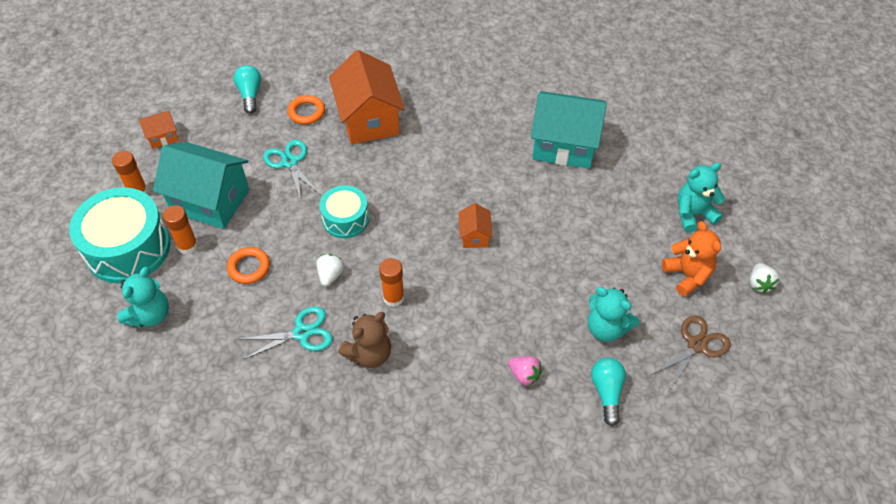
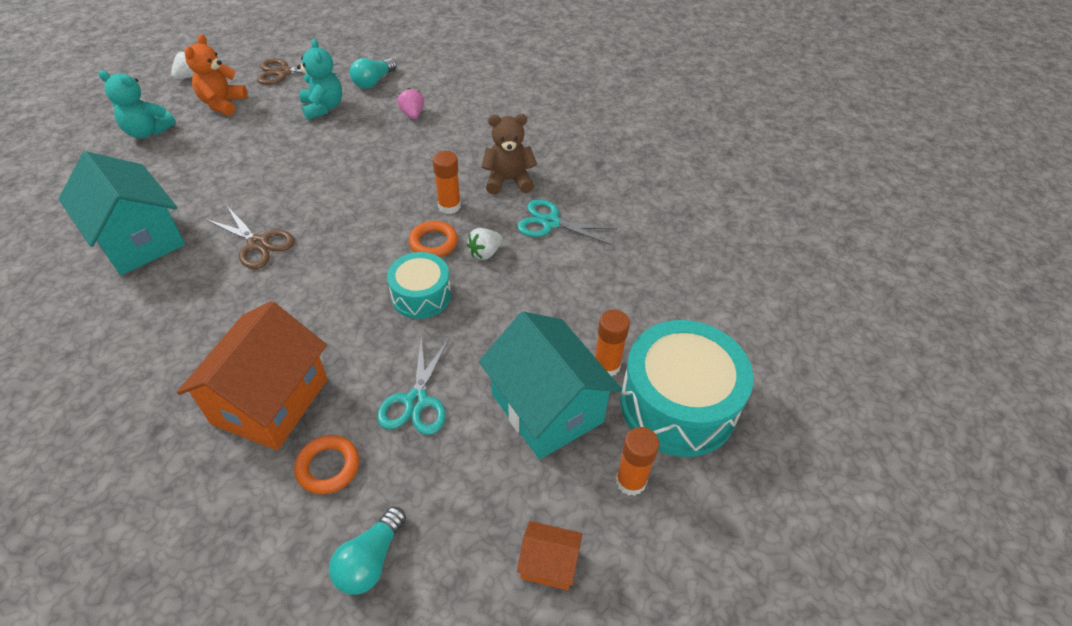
camera: 145 degrees left, 5 degrees down
(150, 315) = (684, 314): turquoise teddy bear -> none
(249, 267) = (556, 304): orange ring -> orange ring (433, 243)
(474, 235) = (327, 213): orange house -> none
(490, 187) = (258, 243): none -> brown scissors

